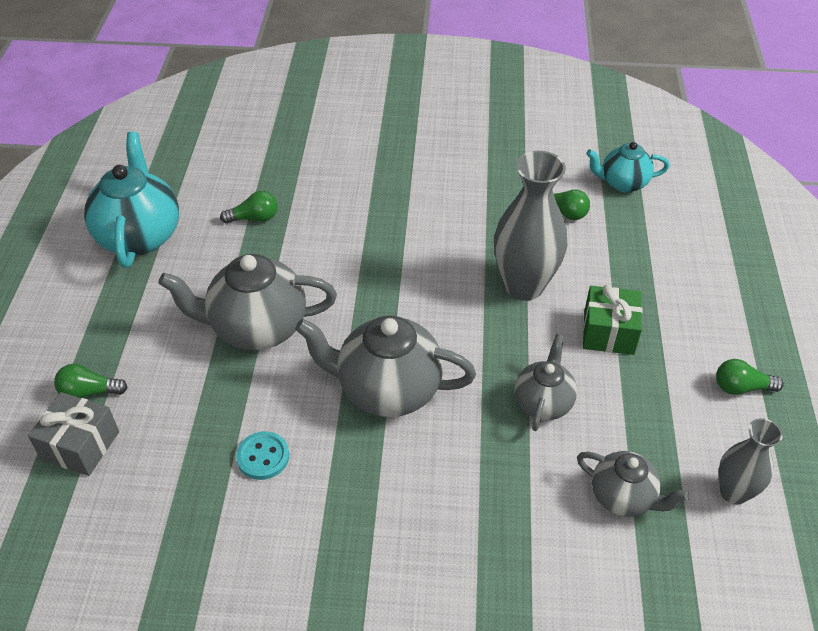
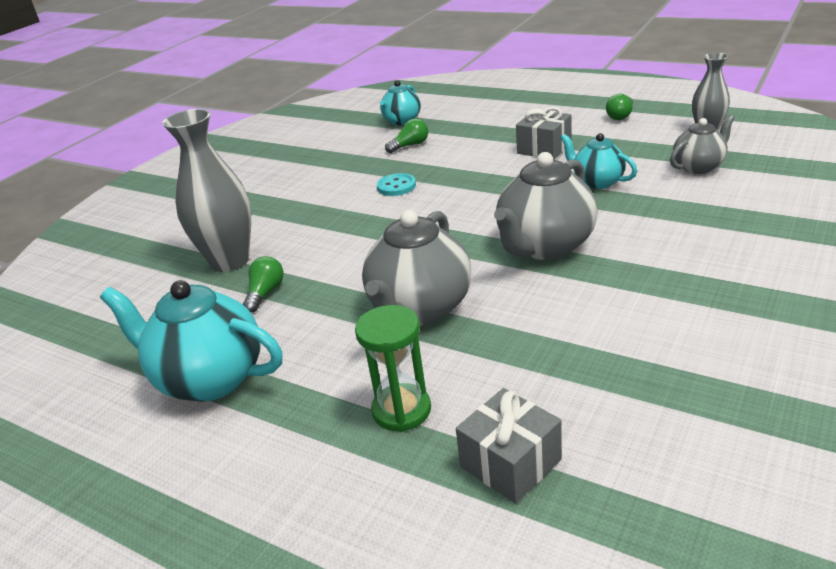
camera: 60 degrees left, 15 degrees down
(89, 392) = (430, 447): green light bulb -> none
(126, 361) = (401, 410): none -> green hourglass
(263, 457) = (590, 325): turquoise button -> turquoise button (396, 186)
(524, 286) = (473, 172): grey vase -> grey vase (230, 261)
(543, 402) = (597, 182): grey teapot -> turquoise teapot
(609, 332) = (544, 148): green gift -> grey gift

